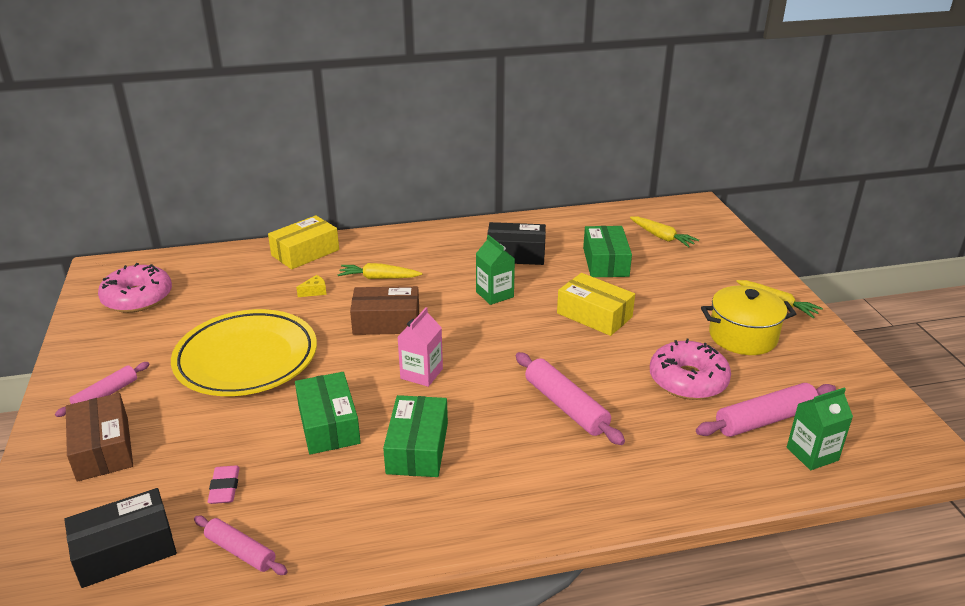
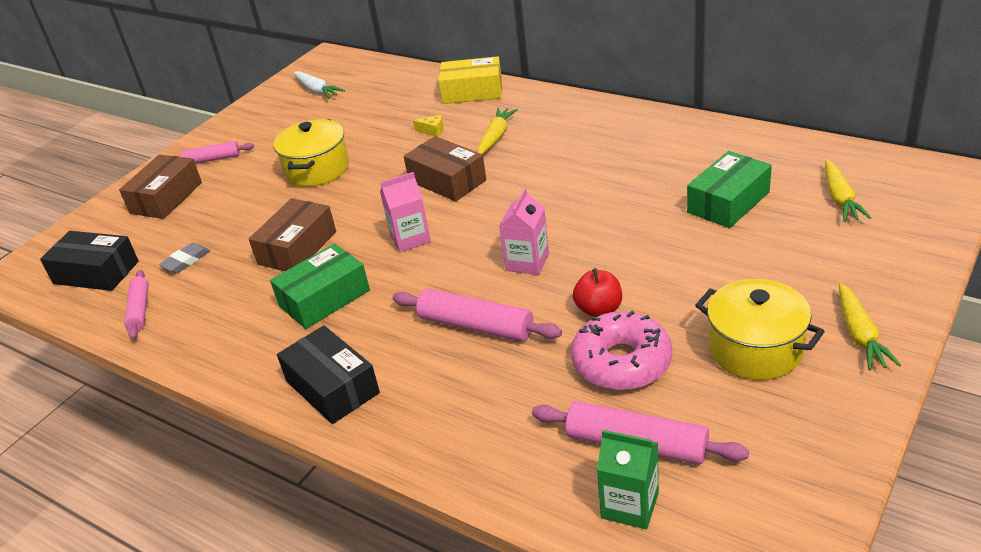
camera: 50 degrees right, 5 degrees up
(138, 298) = (317, 90): pink donut -> white carrot
(224, 488) = (186, 261): pink eraser -> grey eraser
(246, 359) = (317, 169): yellow plate -> yellow pot
(328, 424) = (297, 248): green box -> brown box
(379, 278) = (496, 137): yellow carrot -> yellow carrot turned 60 degrees clockwise
(494, 294) = (569, 192): green carton -> none
(516, 254) = (647, 159): black box -> black box (332, 387)
(536, 350) = (527, 262): none -> pink carton
(566, 406) = (476, 326): pink rolling pin -> pink rolling pin turned 75 degrees counterclockwise
(594, 315) = (630, 253): yellow box -> none
(627, 357) = (599, 309): none -> red apple

